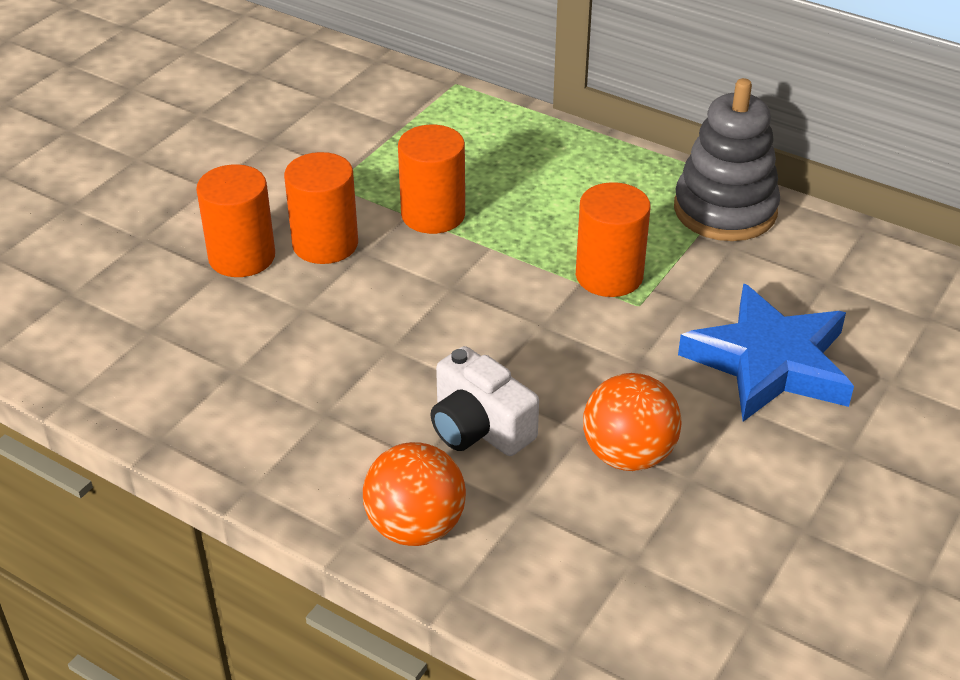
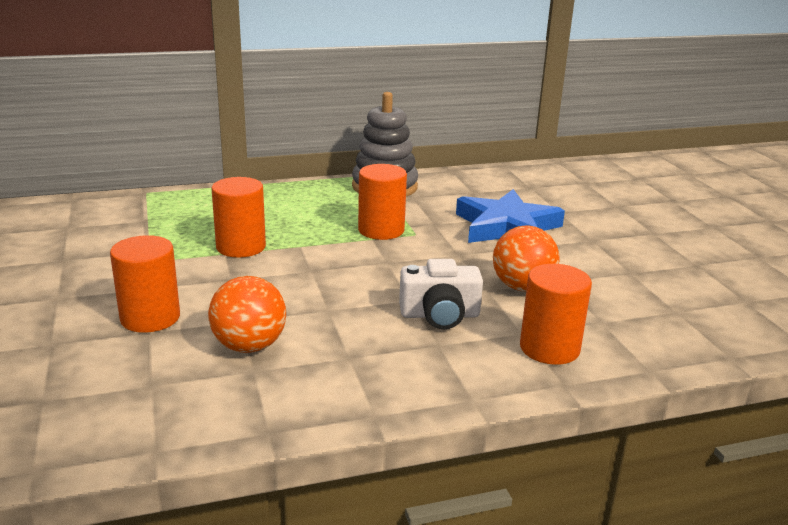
camera: 50 degrees left, 15 degrees down
(325, 244) = (197, 287): orange cylinder -> orange cylinder (549, 348)
(415, 527) = (493, 372): orange ball -> orange ball (249, 346)

